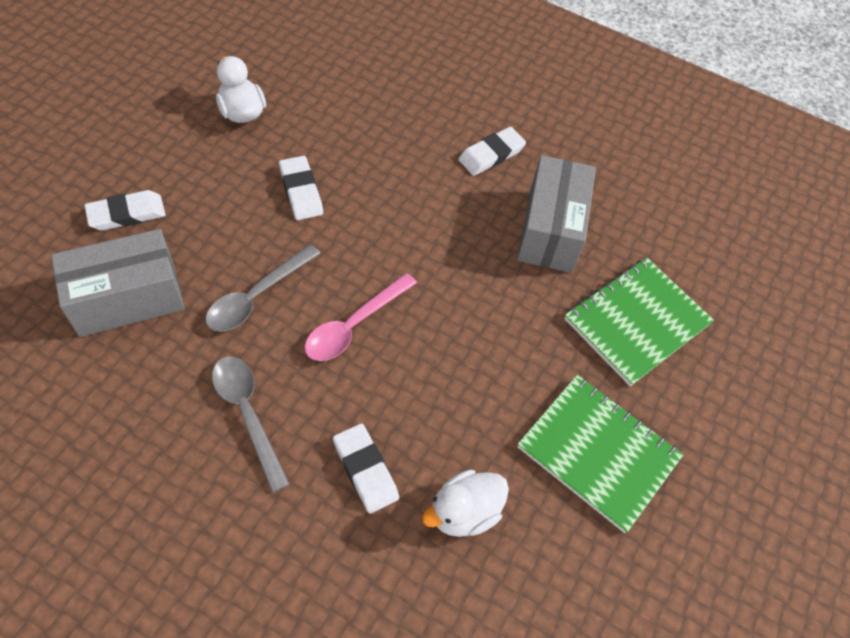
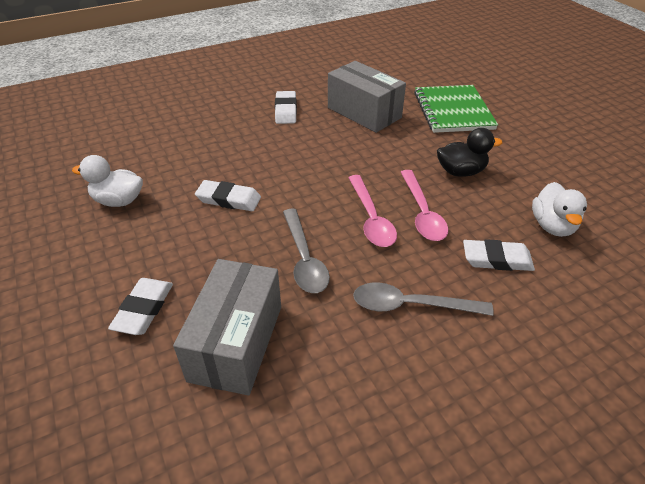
camera: 50 degrees left, 15 degrees down
(396, 369) = (422, 213): none -> pink spoon
(503, 379) = (461, 172): none -> black duck
(598, 453) = (534, 158): green notebook -> none

